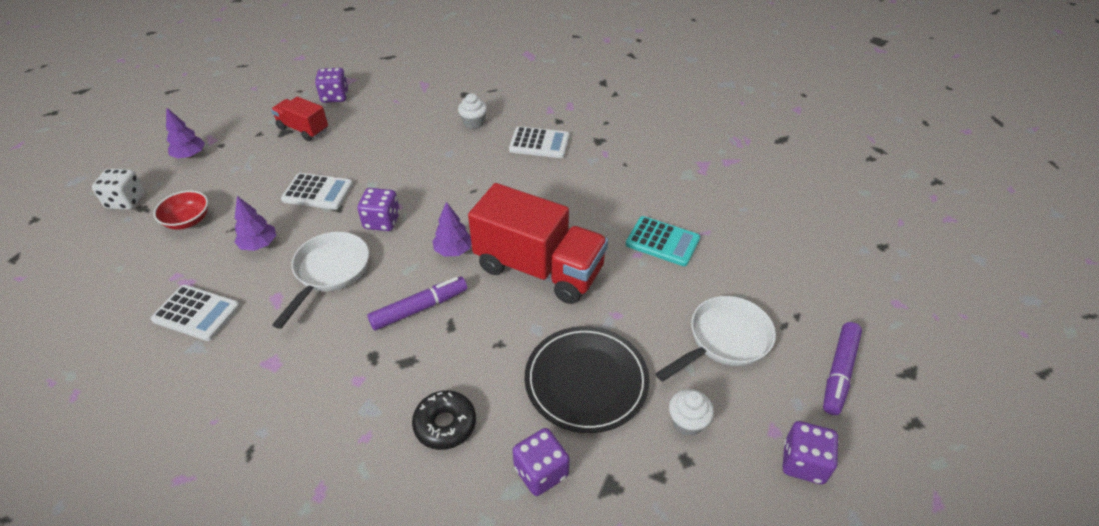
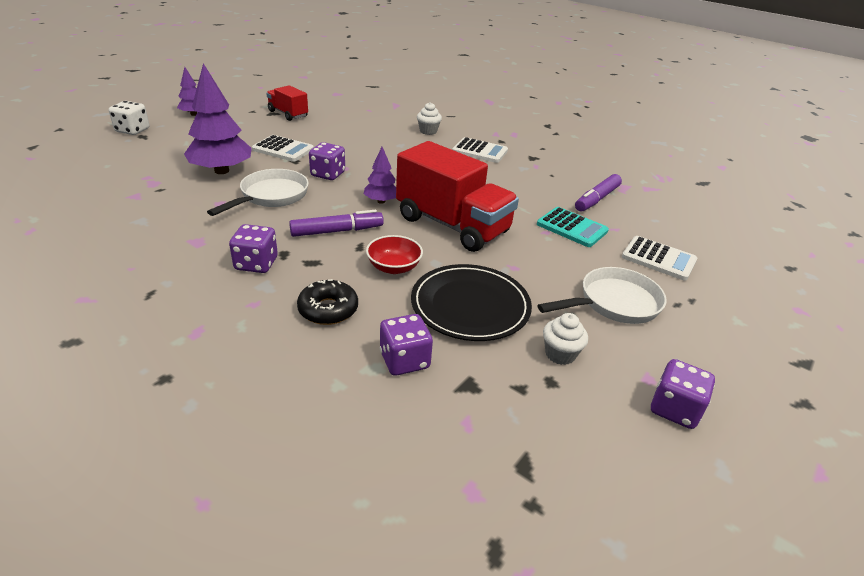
camera: 10 degrees right, 10 degrees down
(188, 221) = (173, 148): red bowl -> red bowl (394, 267)
(196, 313) = (152, 201): white calculator -> white calculator (658, 259)
(259, 244) = (222, 171): purple tree -> purple tree, size x1.86
(335, 97) = (321, 100): purple dice -> purple dice (256, 264)
(839, 372) = (727, 348): purple marker -> purple marker (597, 199)

